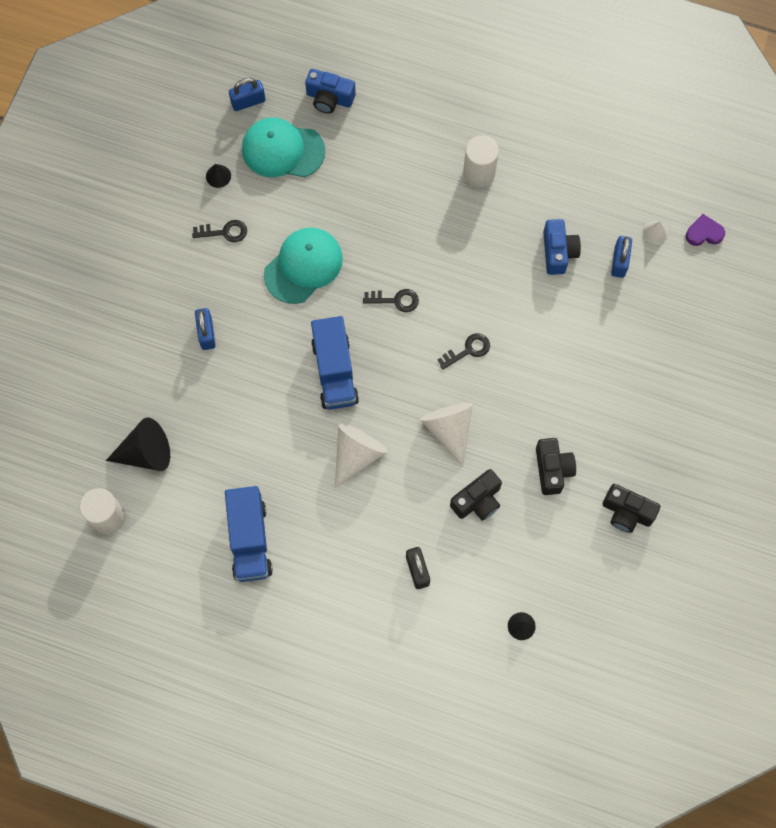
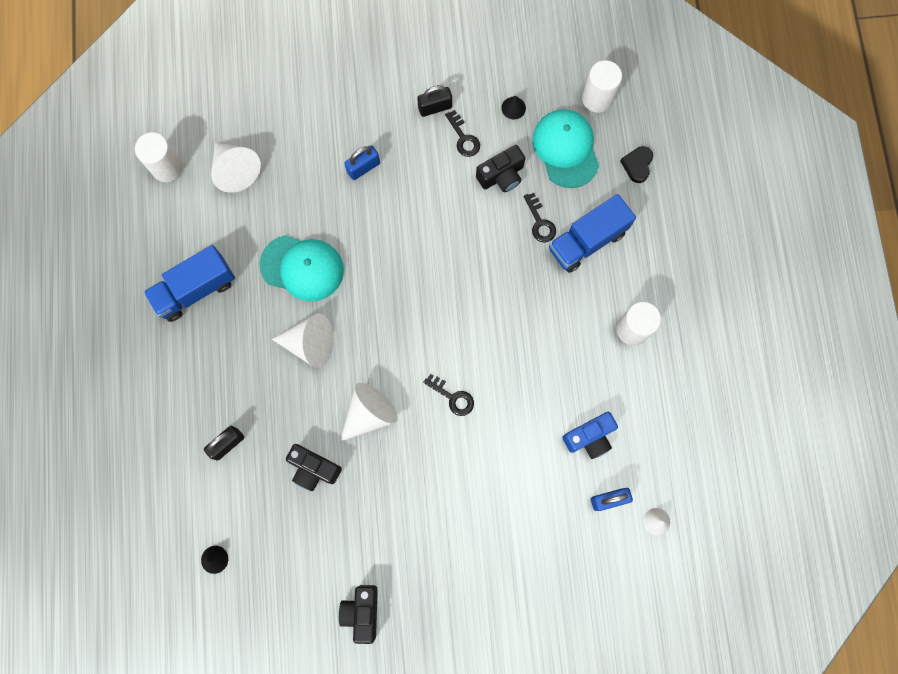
camera: 65 degrees right, 5 degrees up
(146, 453) = (235, 170): black cone -> white cone
(180, 243) = (435, 107): none -> black padlock
(248, 102) = (597, 98): blue padlock -> white cylinder
(303, 266) = (464, 218): turquoise cap -> turquoise cap (302, 268)
(329, 98) = (637, 165): blue camera -> black heart
(334, 372) = (378, 290): blue truck -> blue truck (587, 241)
(395, 300) = (470, 311): black key -> black key (540, 222)
(552, 469) = (373, 524): black camera -> black camera (501, 176)
(704, 233) = (680, 570): purple heart -> none

